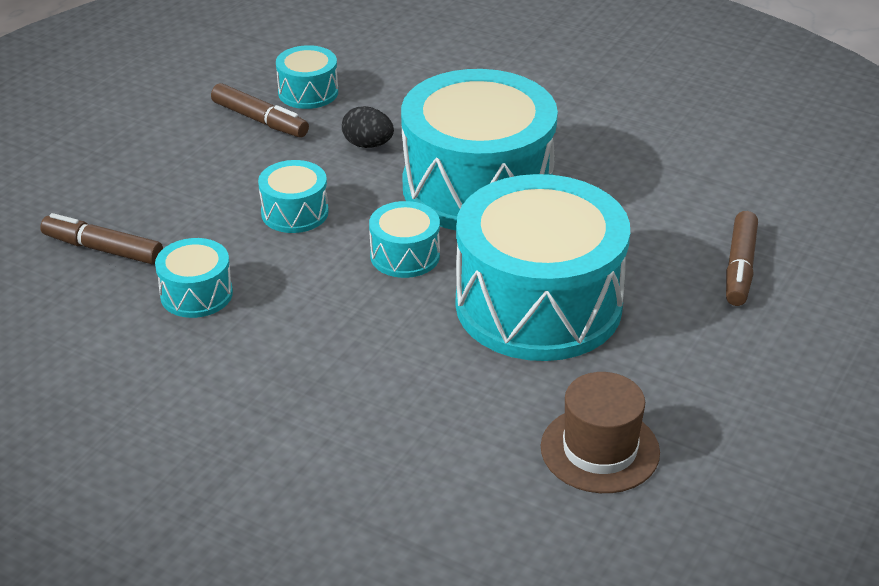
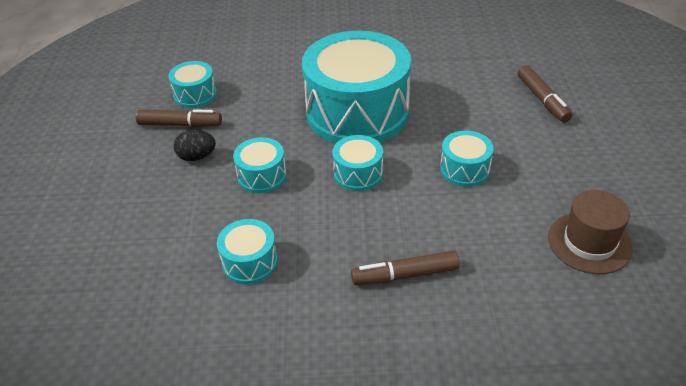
camera: 30 degrees left, 5 degrees up
(103, 249) = (152, 260): brown marker -> brown marker (405, 275)
(368, 145) = (266, 113): black egg -> black egg (197, 157)
(538, 305) = (464, 169): turquoise drum -> turquoise drum, size x0.44

